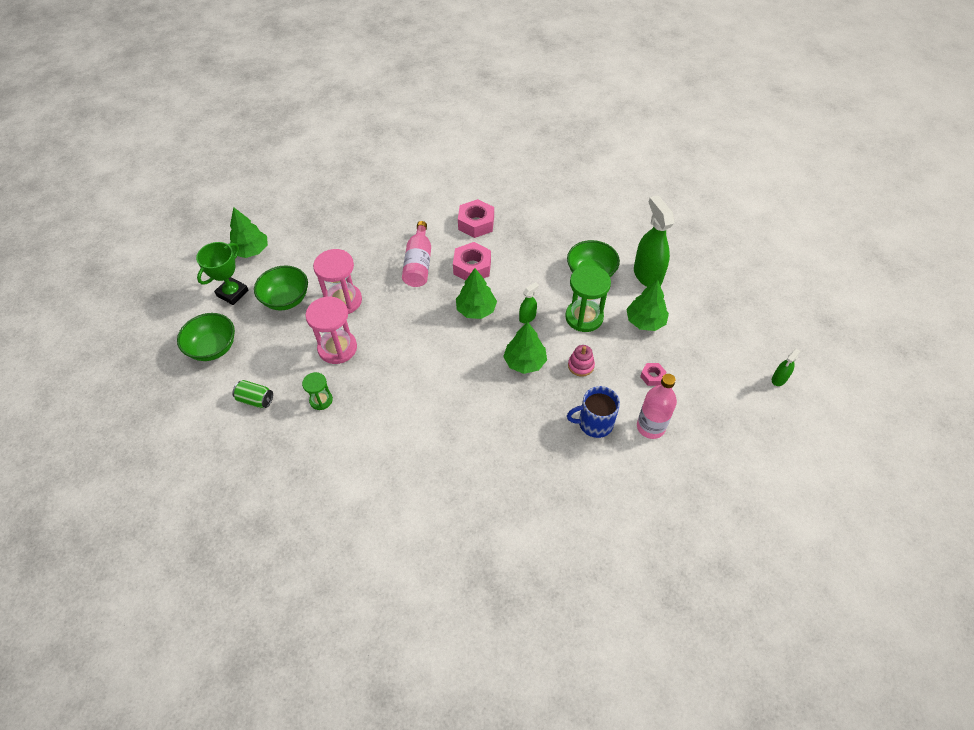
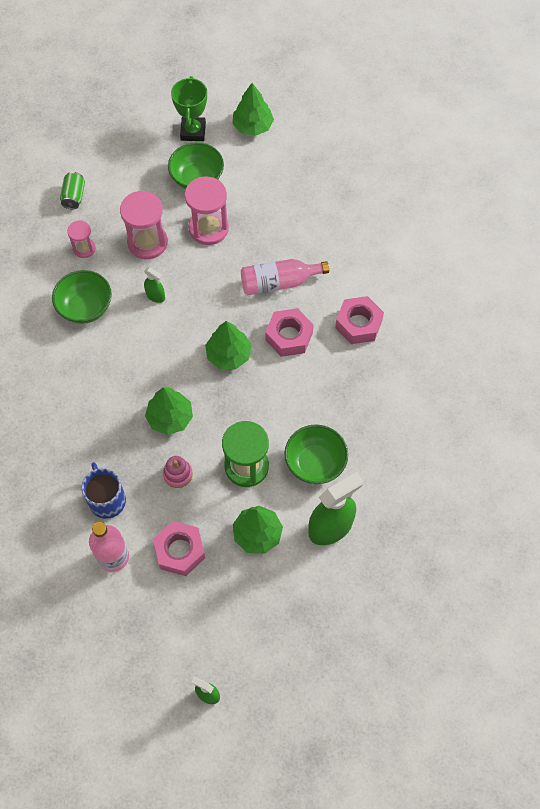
camera: 75 degrees right, 10 degrees up
(213, 348) = (123, 142): green bowl -> green bowl (85, 307)
(232, 293) = (193, 131): green trophy -> green trophy turned 75 degrees clockwise
(321, 400) = (84, 248): green hourglass -> pink hourglass
(527, 317) = (231, 408): green spray bottle -> green spray bottle (155, 296)
(652, 376) = (180, 551): pink nut -> pink nut, size x1.89

